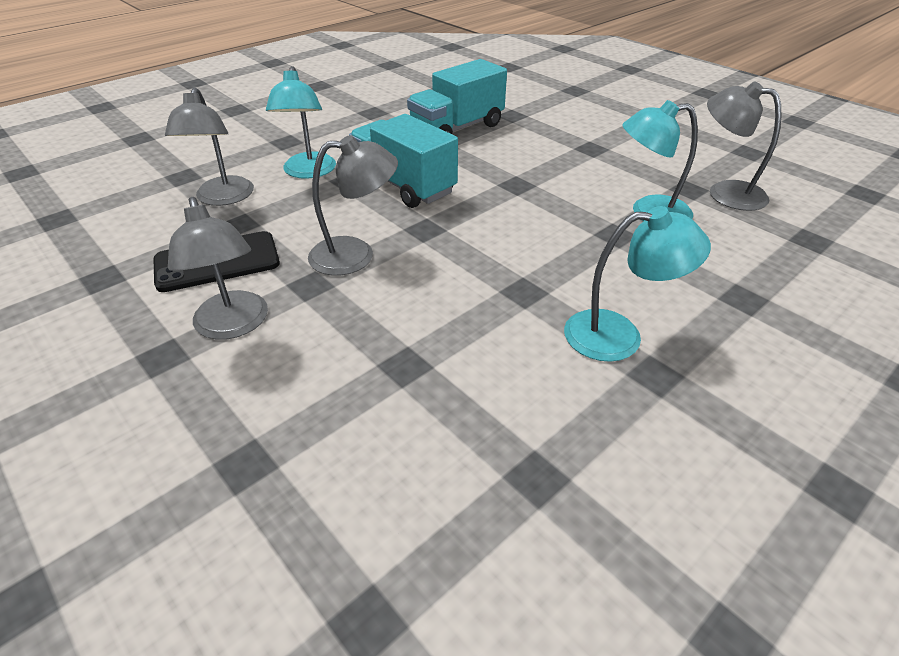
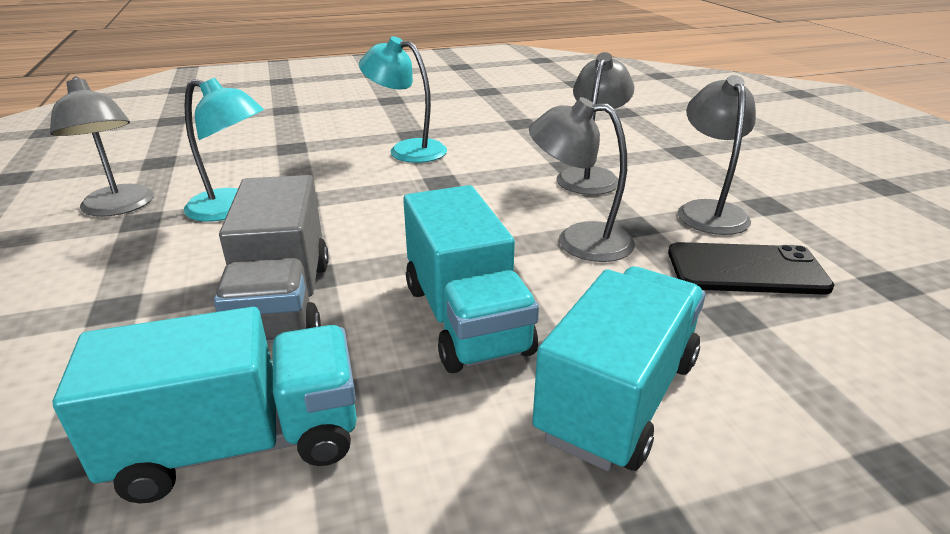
camera: 155 degrees left, 10 degrees down
(223, 198) = (778, 375): grey lamp -> grey lamp (590, 176)
(308, 172) = (618, 397): turquoise lamp -> turquoise truck
(512, 169) = (282, 302): none -> grey truck

